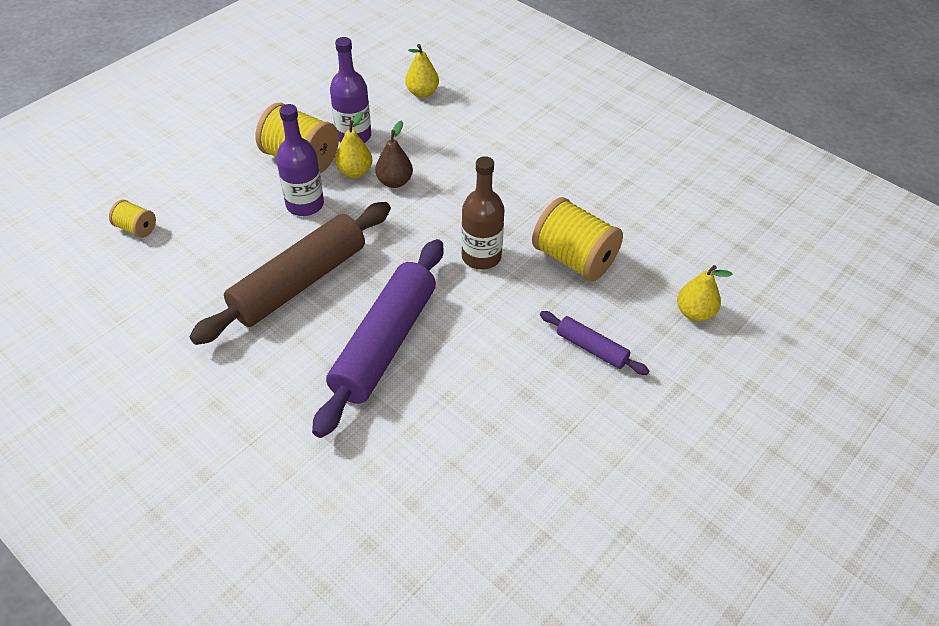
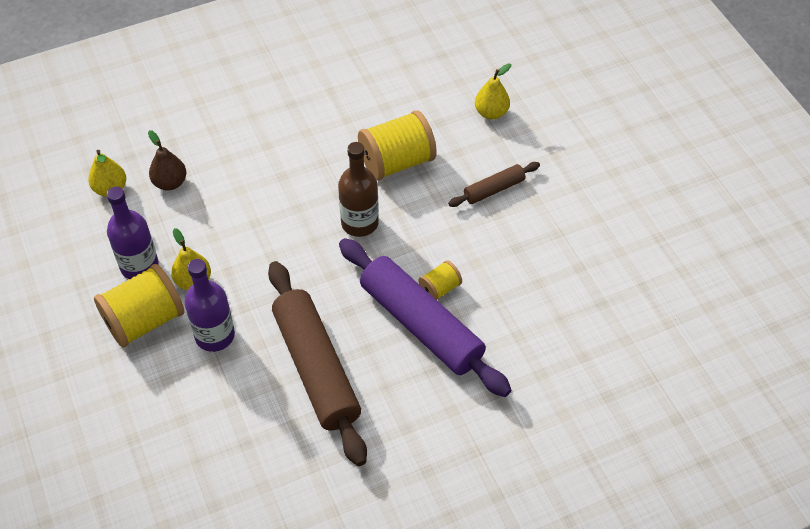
camera: 65 degrees left, 5 degrees up
(136, 228) = (161, 494): yellow spool -> yellow spool (439, 288)
(394, 182) = (227, 254): brown pear -> brown pear (170, 183)
(591, 348) = (494, 189): purple rolling pin -> brown rolling pin

